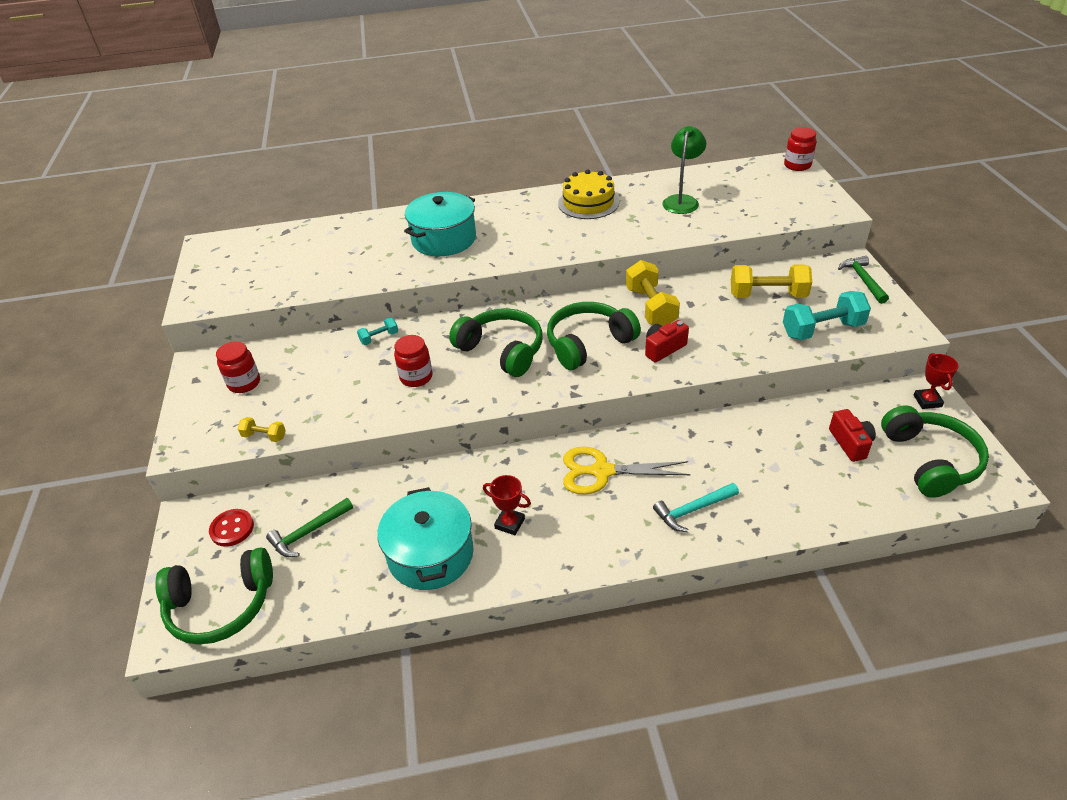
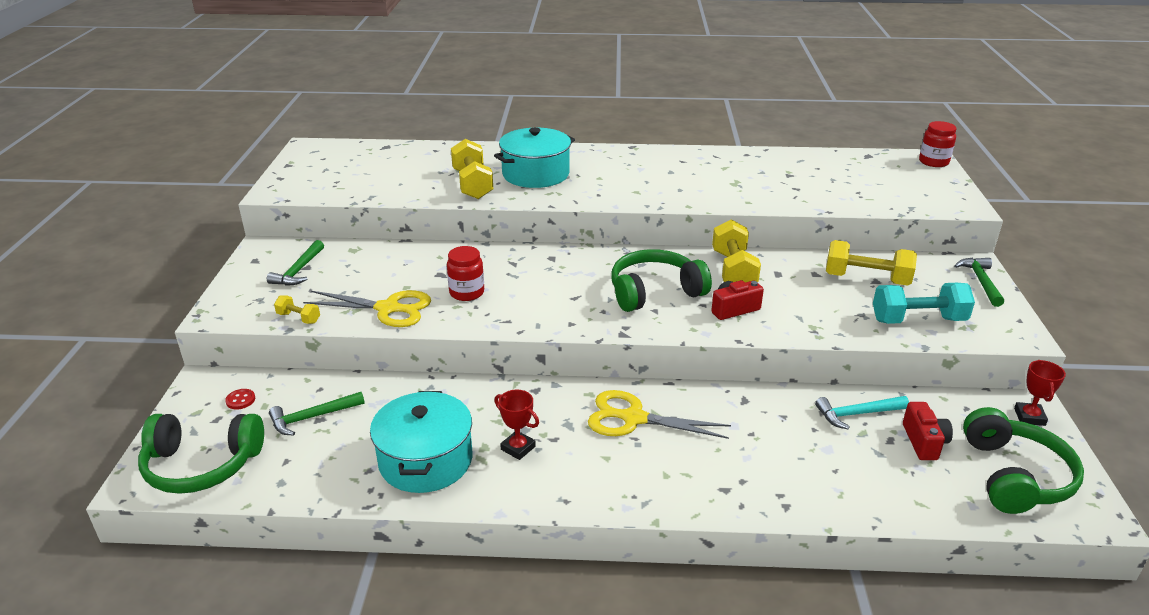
camera: 10 degrees right, 10 degrees down
(232, 529) = (240, 400): red button -> red button, size x0.63
(244, 383) = (299, 271): red jar -> green hammer
(347, 409) = (388, 309): none -> yellow scissors
(379, 338) = (444, 254): turquoise dumbbell -> none
(387, 261) = (472, 184): none -> yellow dumbbell
(502, 351) = (562, 284): green headphones -> none
(588, 203) = (695, 164): yellow cake -> none
(682, 200) = (795, 175): green lamp -> none
(693, 510) = (720, 473): turquoise hammer -> turquoise hammer (857, 414)

